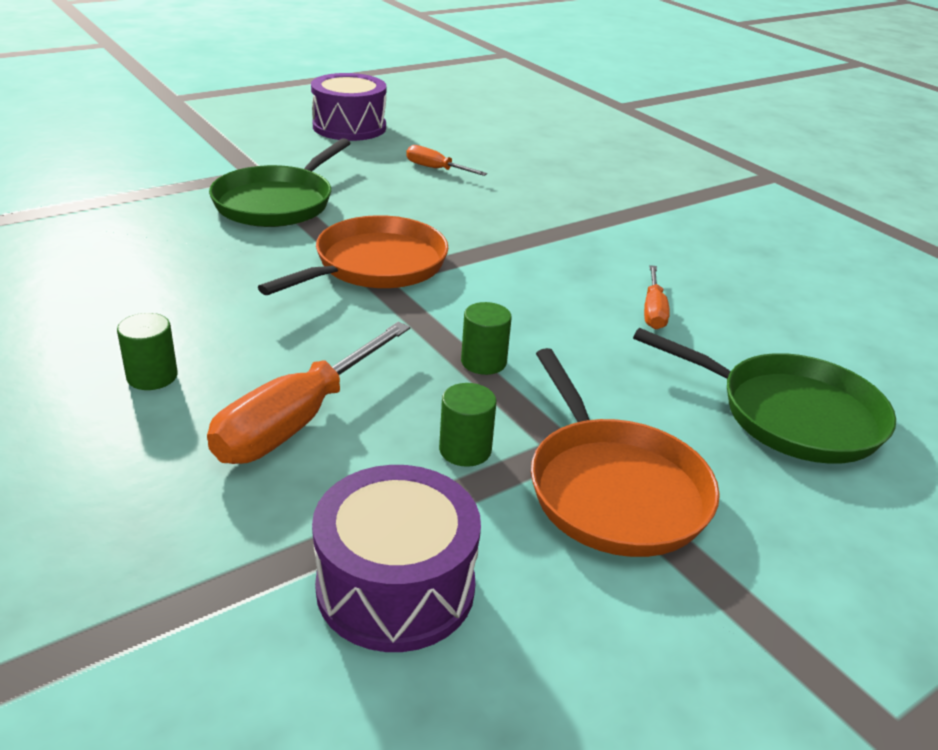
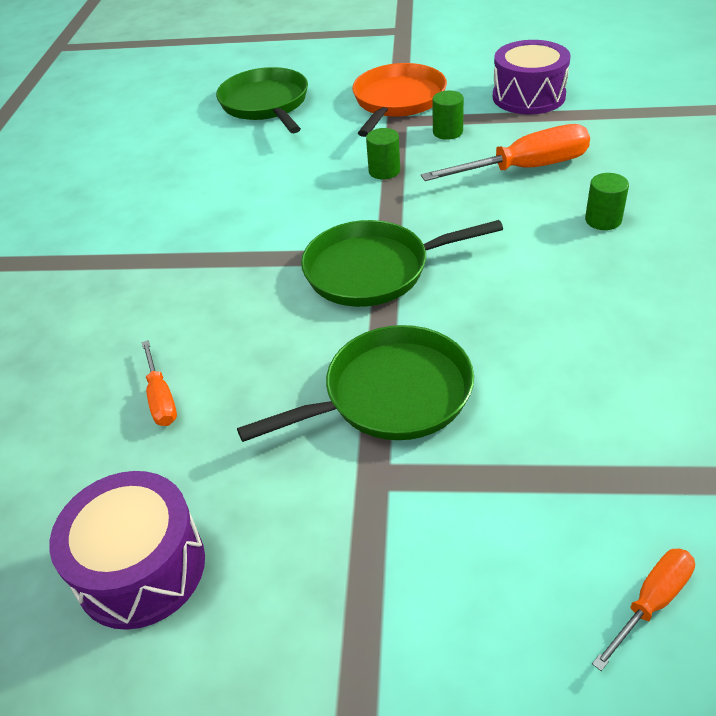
camera: 135 degrees left, 10 degrees up
(375, 265) = (373, 270): orange pan -> green pan
(653, 311) = (234, 172): orange screwdriver -> orange screwdriver (651, 602)

